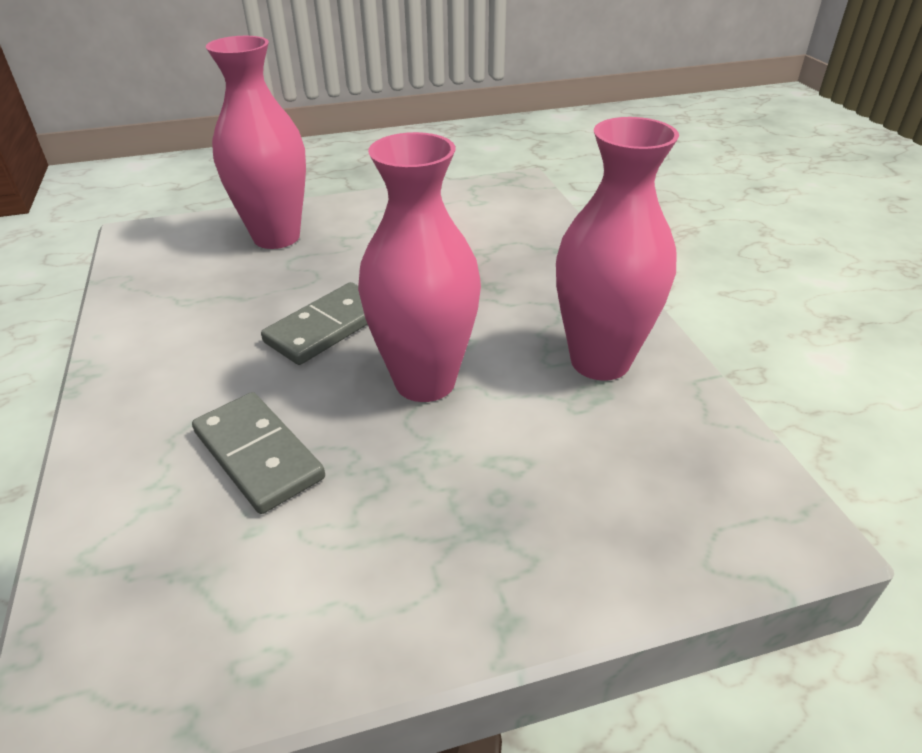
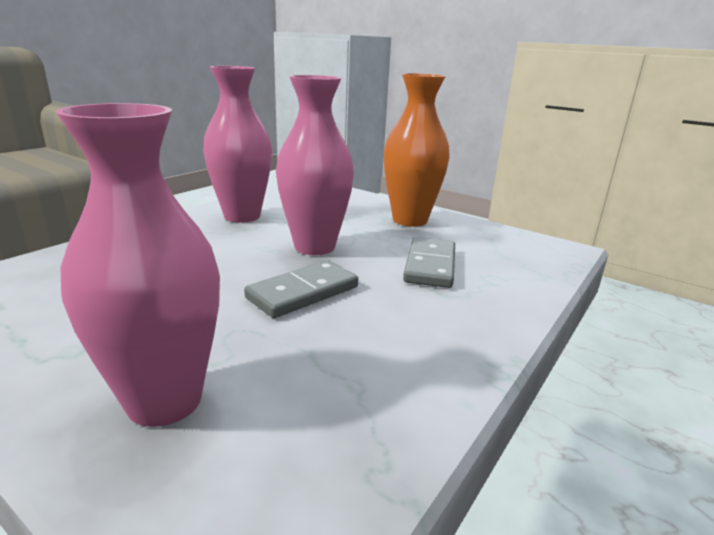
camera: 130 degrees left, 15 degrees down
(327, 327) = (303, 292): grey domino -> grey domino turned 45 degrees counterclockwise
(424, 557) = (410, 220): none -> orange vase

